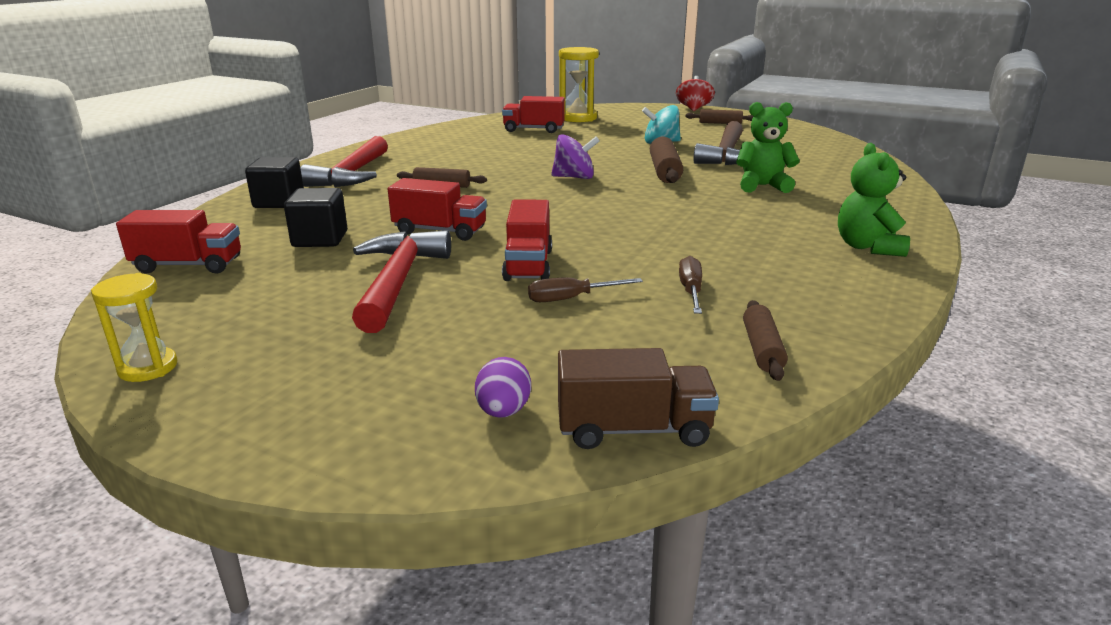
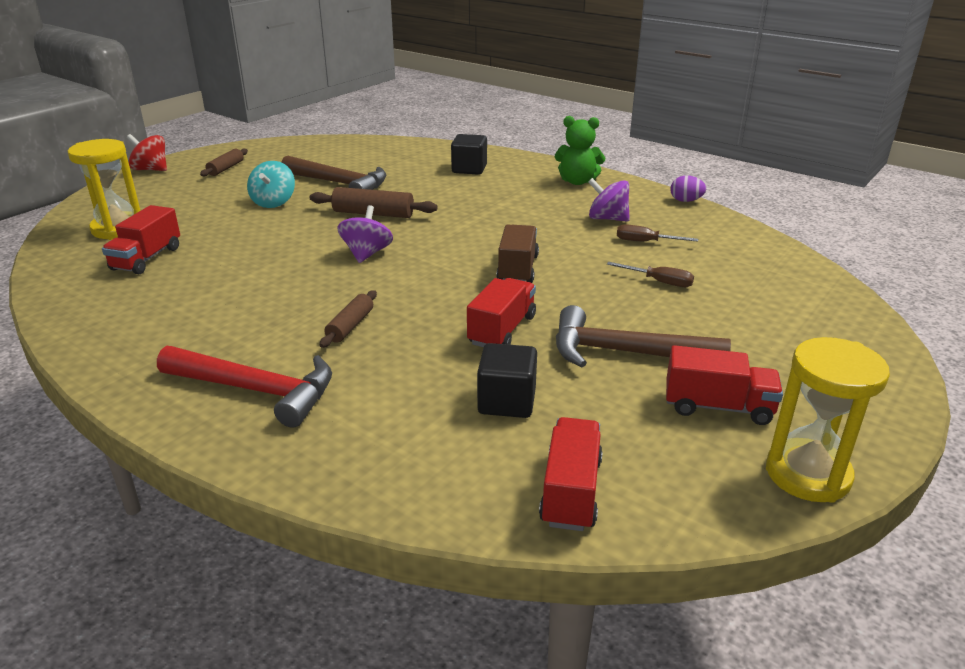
camera: 80 degrees left, 5 degrees up
(148, 368) = (807, 474): yellow hourglass -> yellow hourglass, size x1.66
(279, 202) = (354, 444): black cube -> black cube (469, 169)
(398, 281) = (625, 352): red hammer -> brown hammer
(503, 411) = (819, 316): purple egg -> purple egg (685, 201)
(528, 265) = (594, 293): red truck -> red truck (718, 407)
(571, 298) = (659, 282): brown screwdriver -> brown screwdriver turned 60 degrees counterclockwise
(633, 429) = (824, 281): brown truck -> brown truck (517, 269)
(750, 267) = (607, 219): none -> purple spinning top
(762, 186) = (438, 186): green teddy bear -> none
(762, 349) = (726, 235): brown rolling pin -> none

